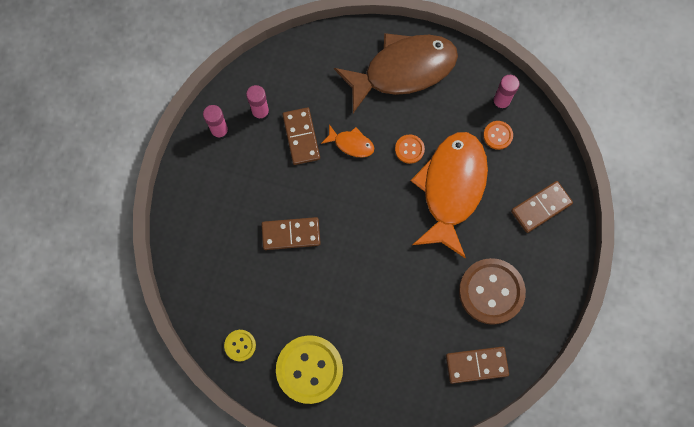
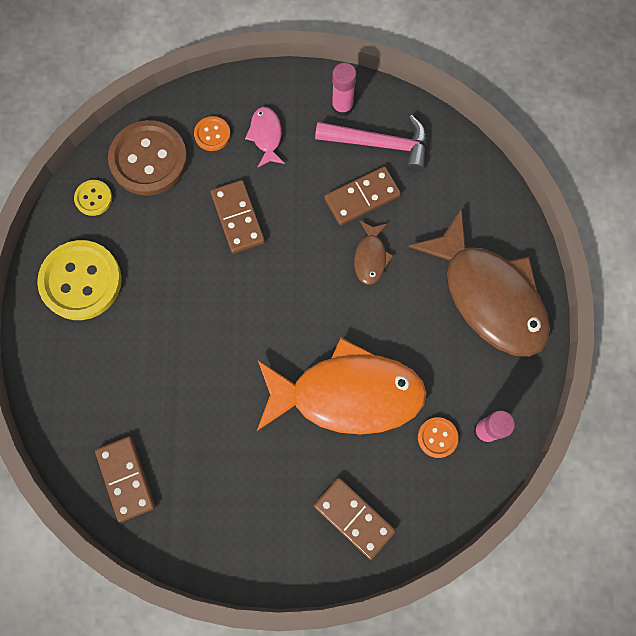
camera: 75 degrees right, 0 degrees up
(227, 195) = (266, 136): none -> pink fish
(260, 112) = (379, 144): pink glue stick -> pink hammer
(351, 144) = (370, 257): orange fish -> brown fish
(409, 149) = (384, 329): orange button -> orange button (212, 134)
(491, 291) = (224, 476): brown button -> brown button (149, 159)

